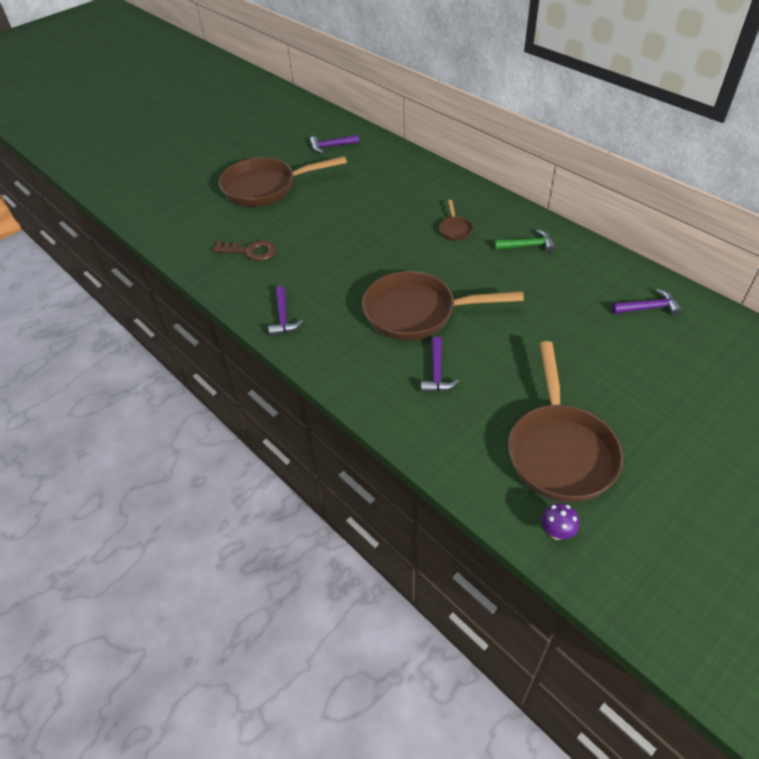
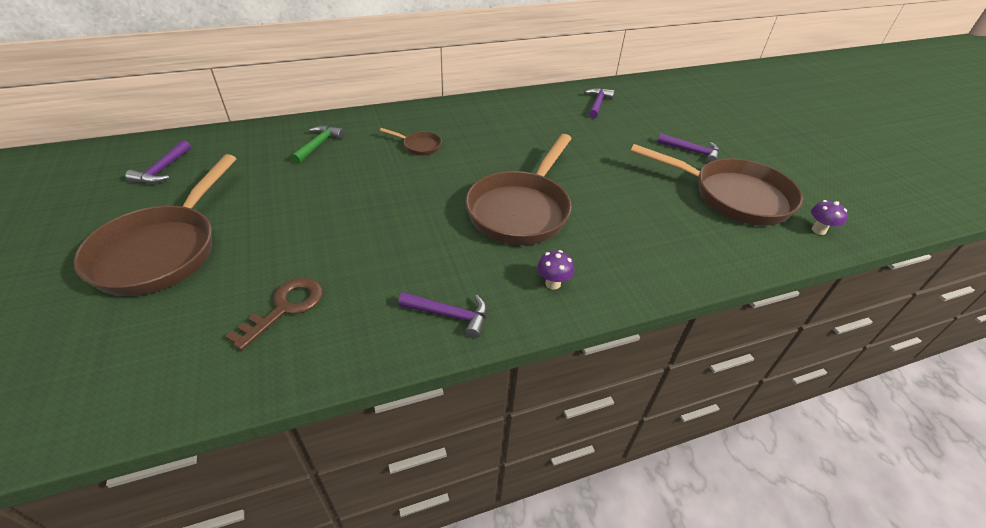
camera: 70 degrees left, 5 degrees down
(343, 356) = (553, 283): none -> purple mushroom
(436, 372) = (613, 227): purple hammer -> purple hammer (692, 151)
(527, 246) = (481, 121): green hammer -> green hammer (318, 145)

